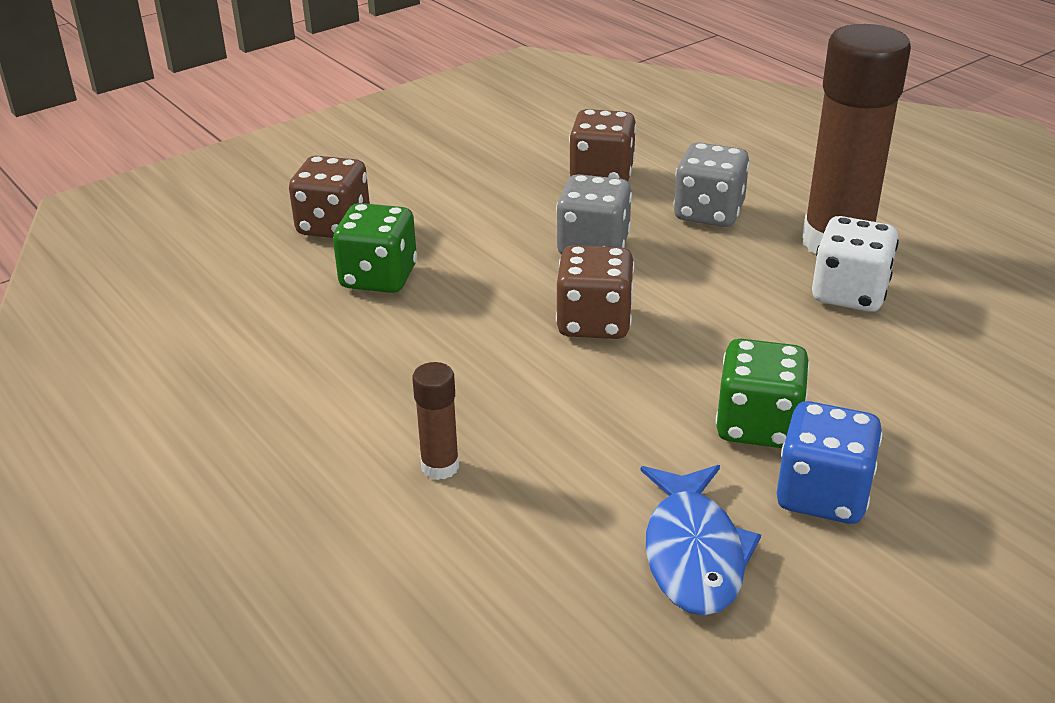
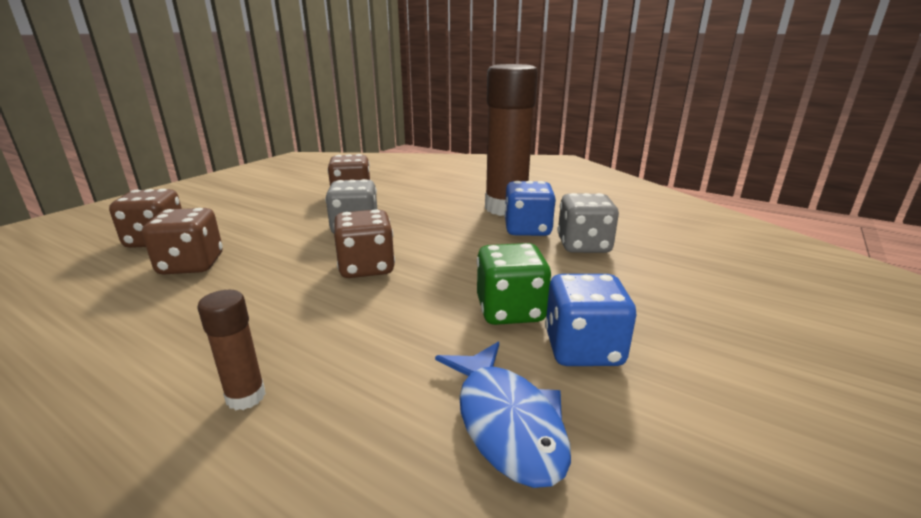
camera: 20 degrees left, 10 degrees down
(378, 277) = (191, 265): green dice -> brown dice
(709, 213) = (424, 204): grey dice -> grey dice (583, 245)
(849, 294) = (527, 229): white dice -> blue dice

